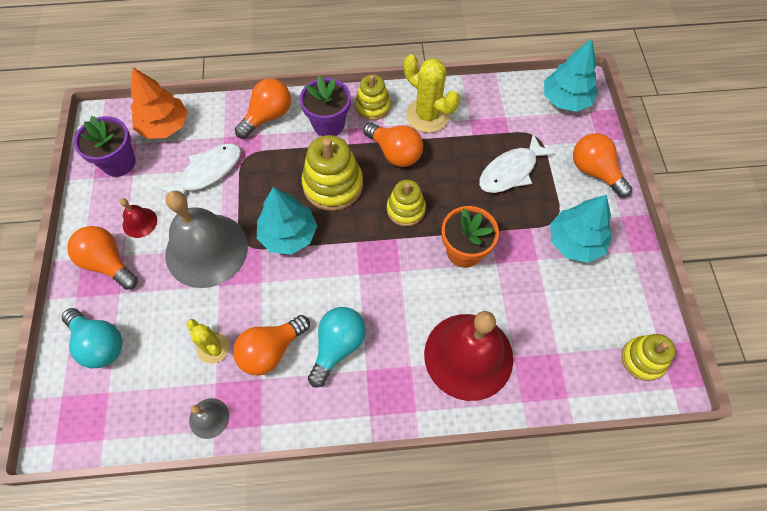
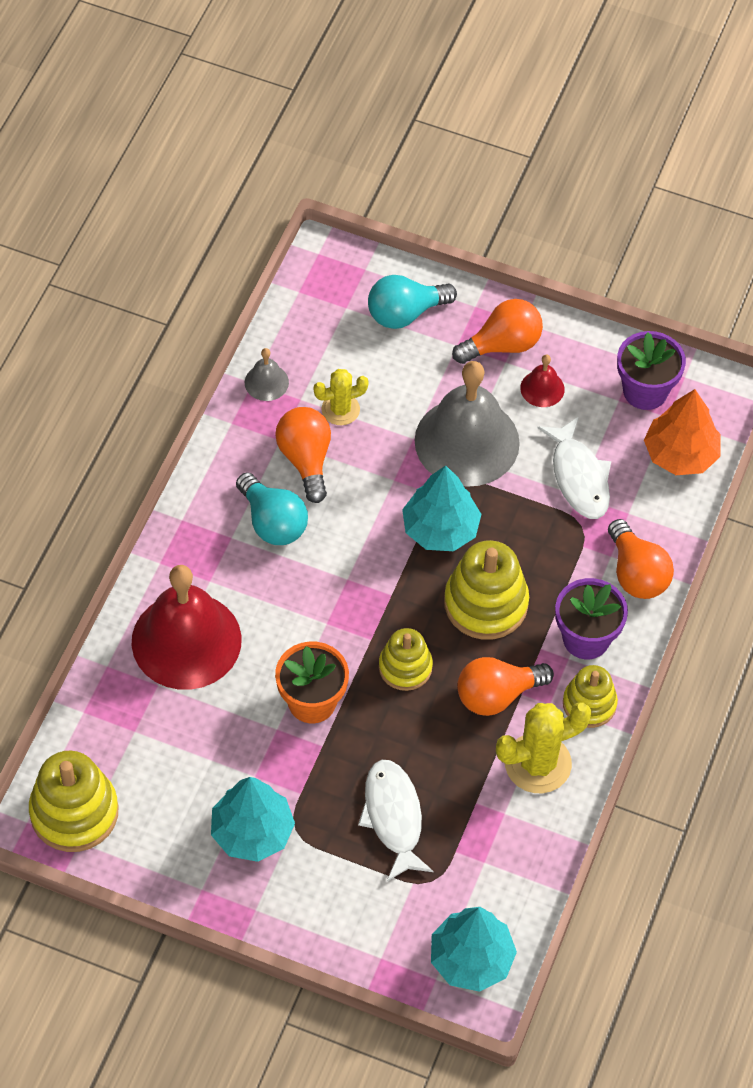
camera: 115 degrees right, 5 degrees down
(594, 171) = (336, 920): orange light bulb -> none
(642, 359) = (74, 812): yellow stacking toy -> yellow stacking toy, size x1.59

